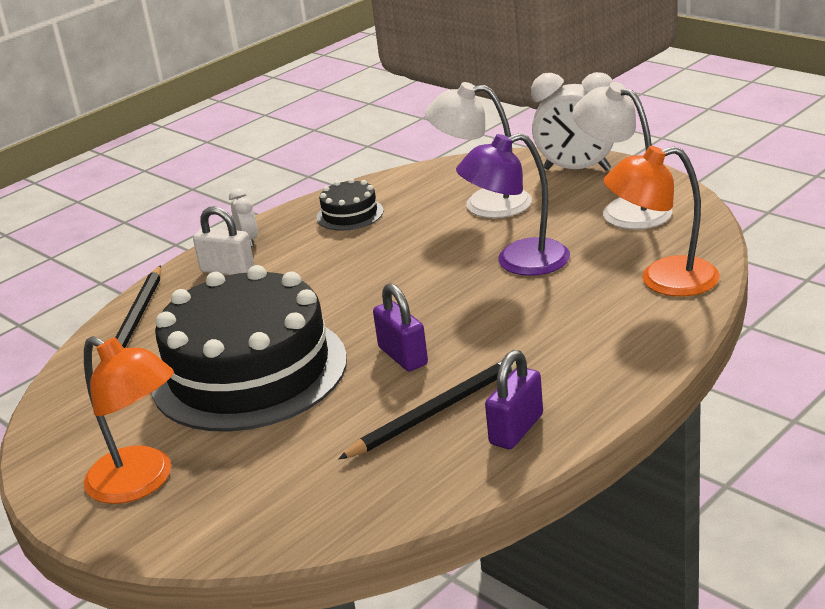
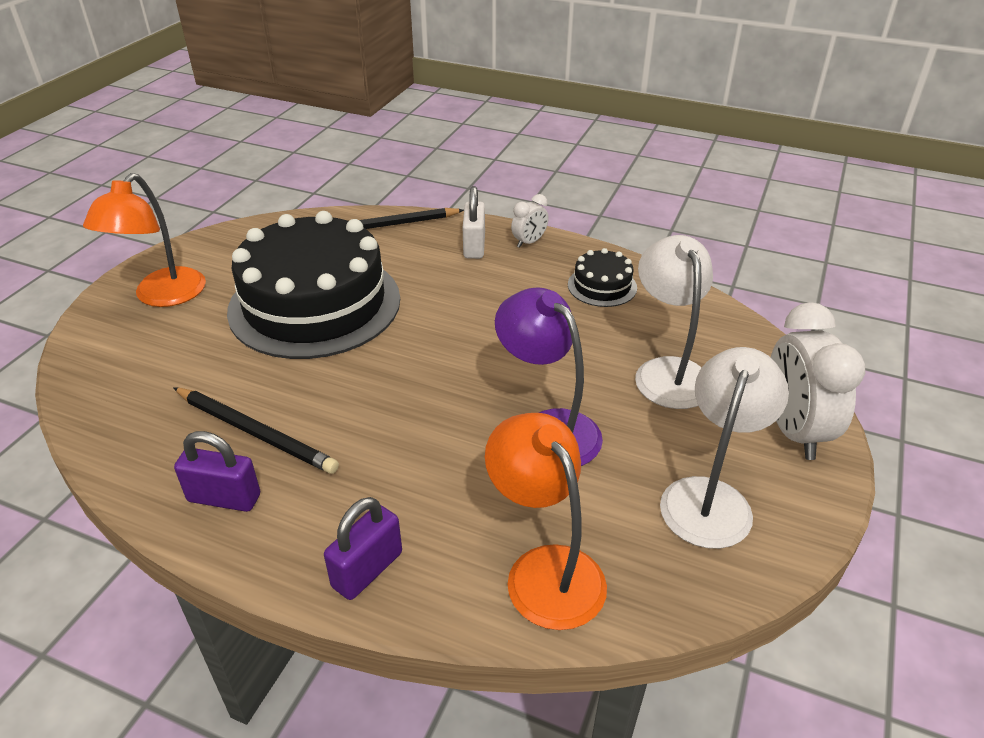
camera: 65 degrees right, 10 degrees up
(403, 356) = (348, 387): purple padlock -> purple padlock (367, 570)

